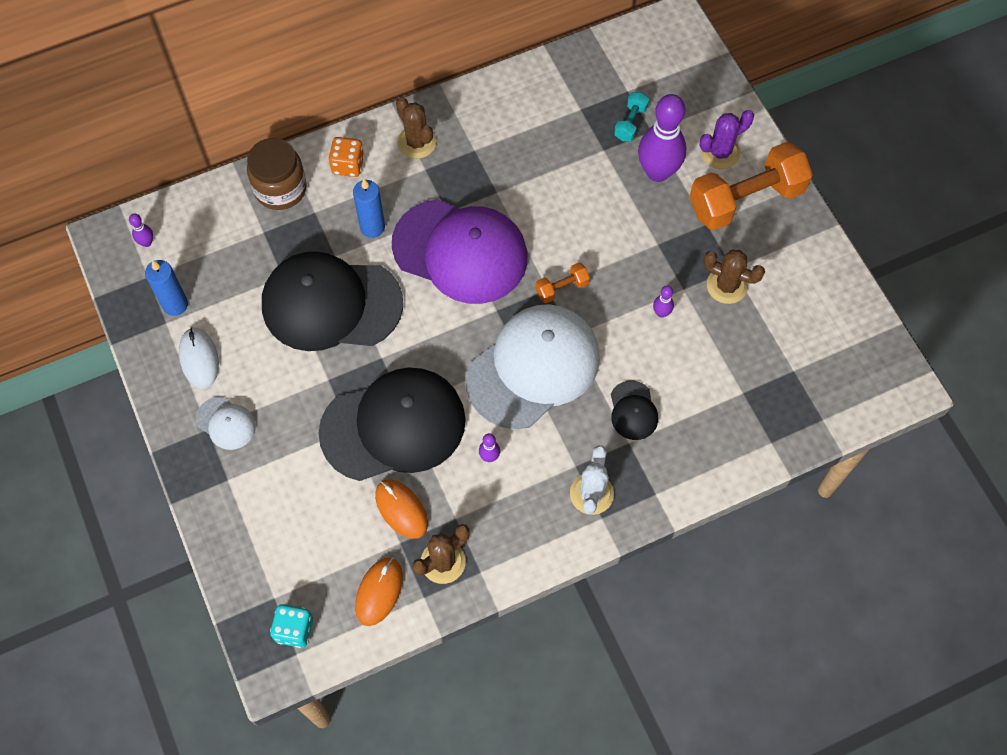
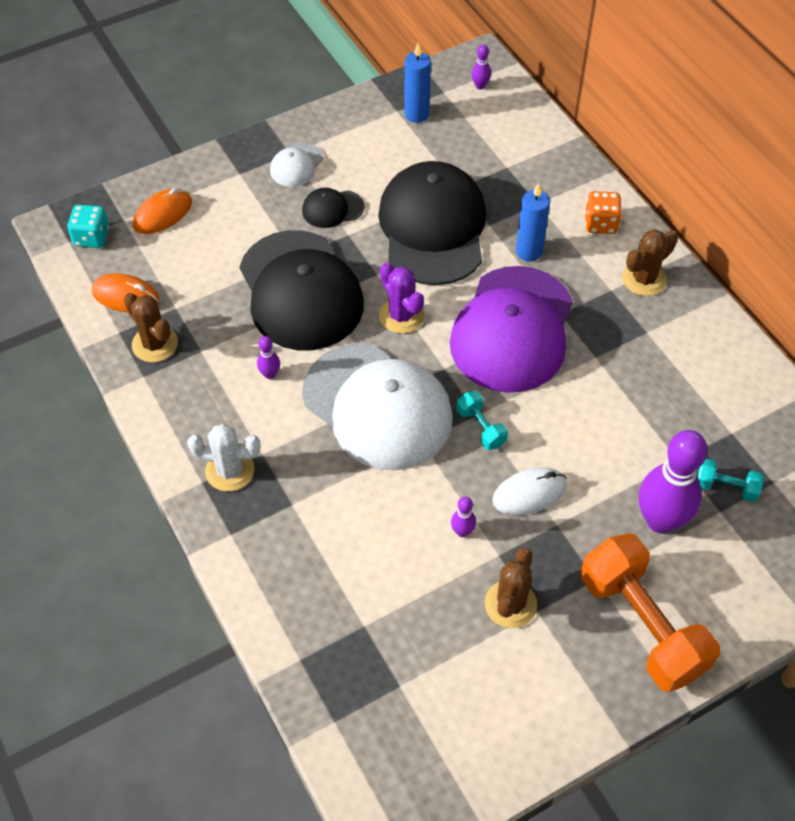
camera: 85 degrees right, 10 degrees down
(199, 359) = (361, 138): white mouse -> white mouse (529, 493)
(280, 189) = (560, 174): brown jar -> none
(401, 509) = (210, 305): orange mouse -> orange mouse (162, 214)
(562, 288) = (481, 427): orange dumbbell -> turquoise dumbbell
(633, 410) = (332, 507): black cap -> black cap (332, 209)
(720, 152) = (707, 592): purple cactus -> purple cactus (401, 316)

